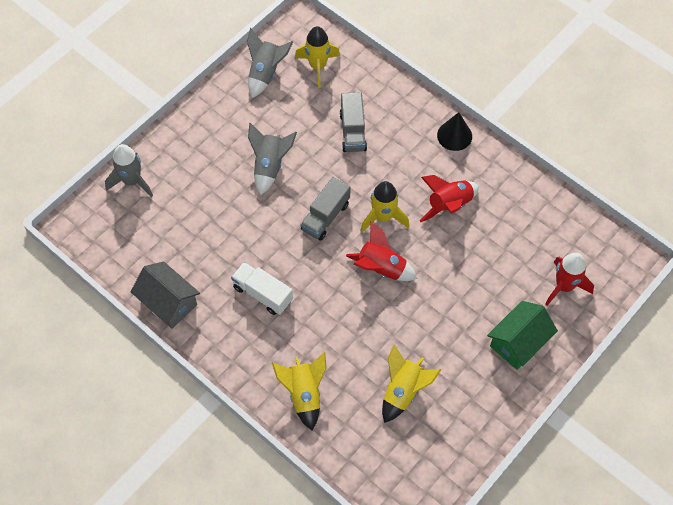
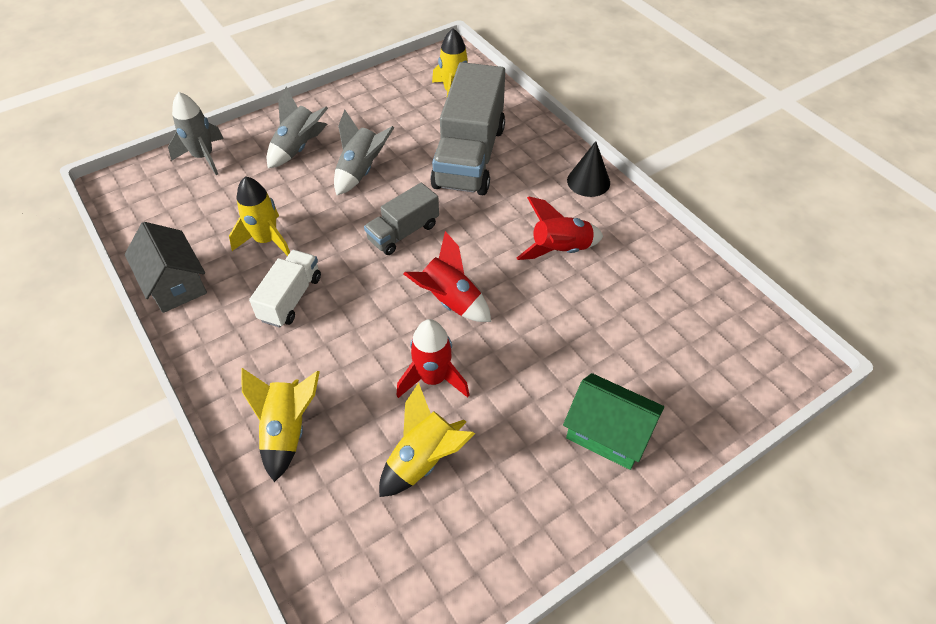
camera: 15 degrees right, 10 degrees down
(262, 294) = (291, 298): white truck -> white truck turned 60 degrees clockwise
(265, 73) = (395, 90): grey rocket -> grey rocket (298, 148)
(352, 131) = (469, 156): grey truck -> grey truck, size x1.90
(383, 217) = (473, 246): yellow rocket -> yellow rocket (266, 240)
(518, 342) = (608, 433): green house -> green house turned 60 degrees clockwise
(564, 286) = (691, 375): red rocket -> red rocket (433, 378)

